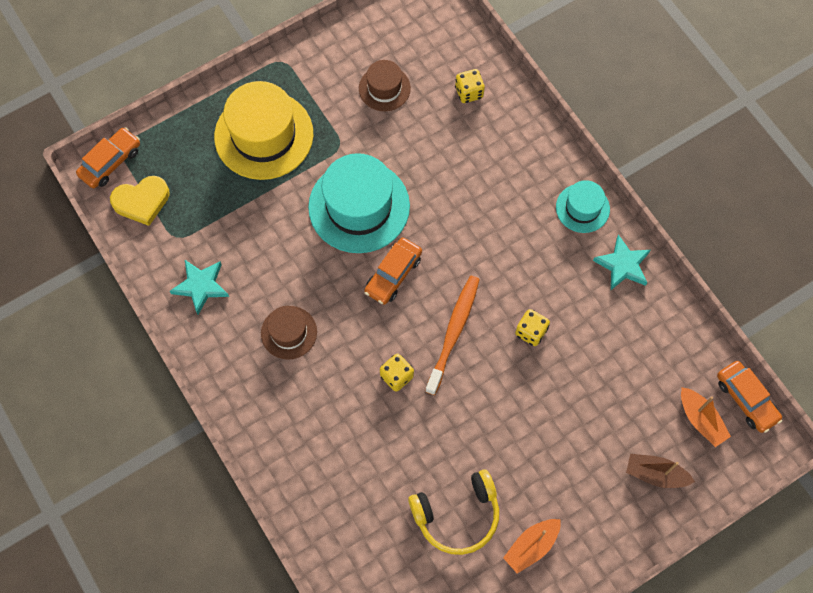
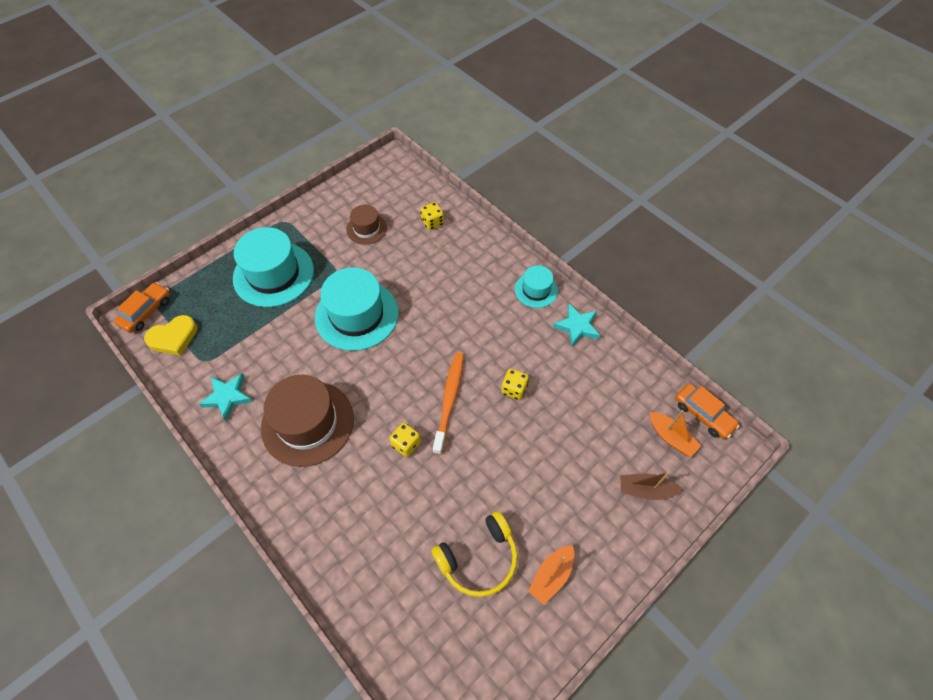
camera: 10 degrees left, 10 degrees down
(264, 135) = (273, 274): yellow hat -> turquoise hat
(289, 332) = (307, 423): brown hat -> brown hat, size x1.88
(393, 274) = (392, 362): orange car -> none

